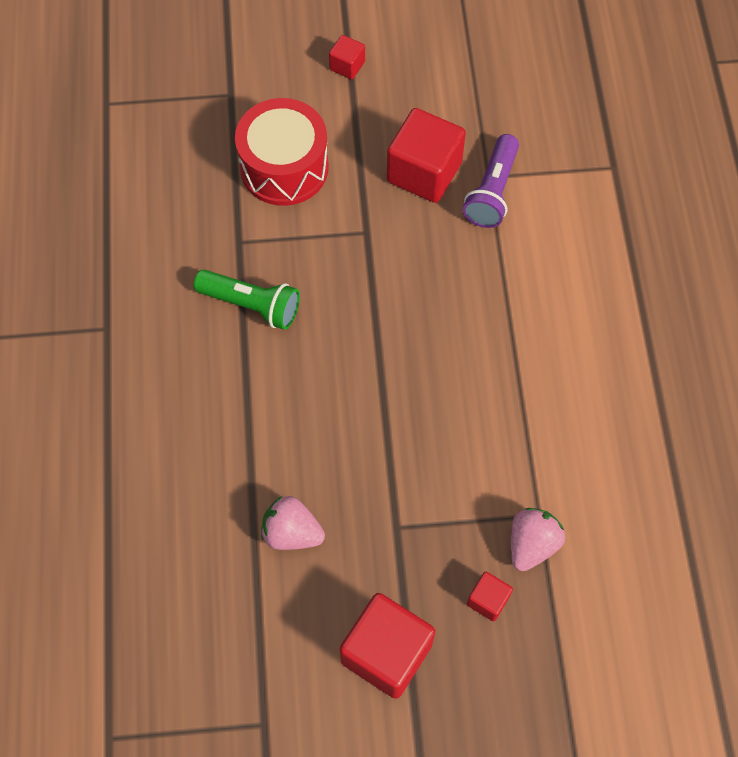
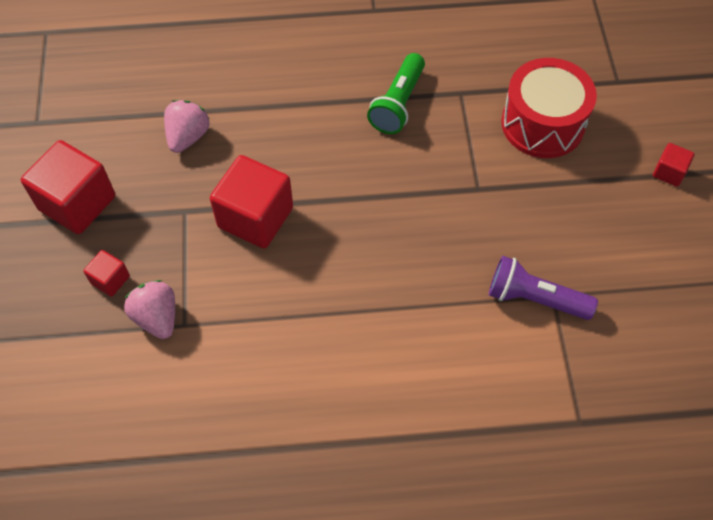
camera: 90 degrees right, 5 degrees down
(424, 172) = (551, 237): red cube -> red cube (255, 217)
(531, 544) = (157, 317): pink strawberry -> pink strawberry turned 150 degrees counterclockwise

